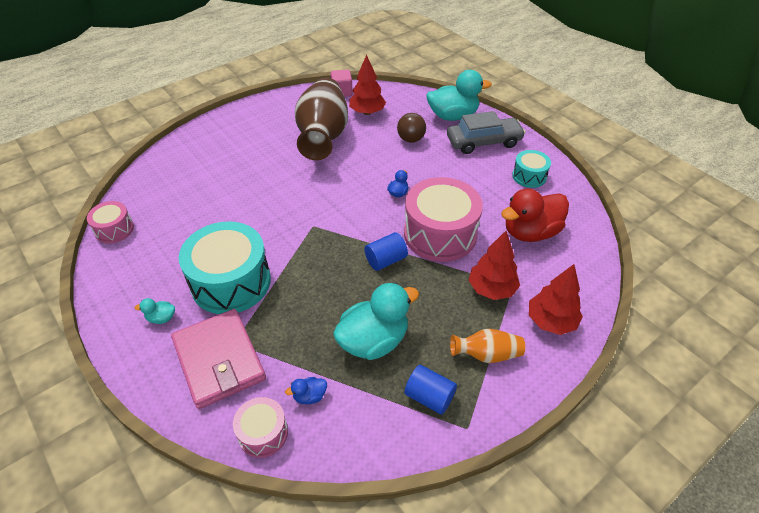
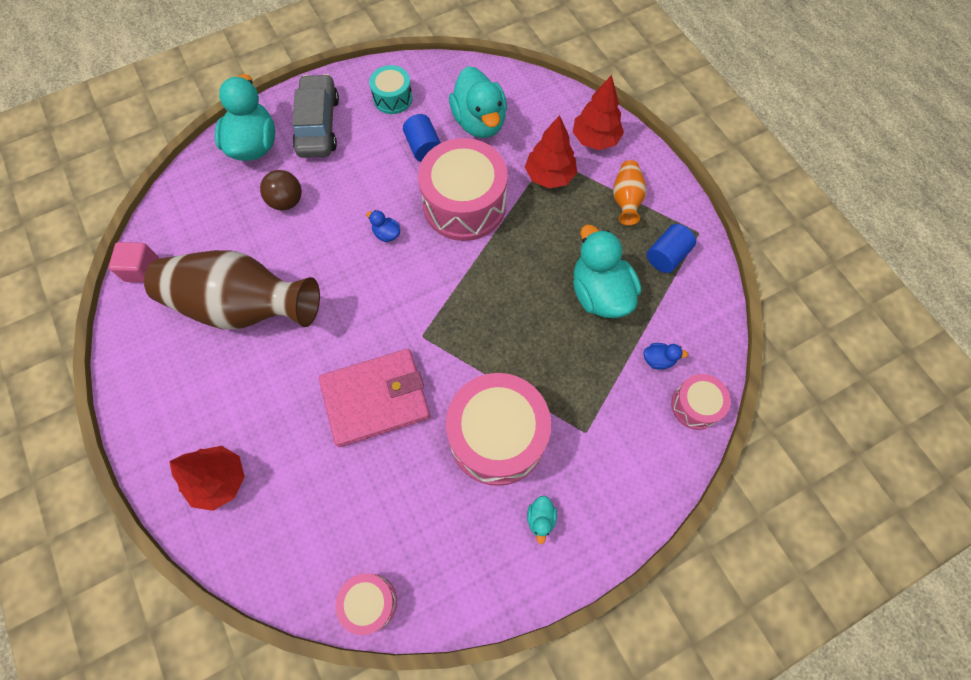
camera: 80 degrees left, 20 degrees up
(219, 360) = (607, 449): pink wallet -> pink wallet (375, 399)
(231, 282) = (497, 436): turquoise drum -> pink drum
(309, 396) = (658, 360): blue duck -> blue duck turned 75 degrees counterclockwise
(367, 112) = (207, 243): red tree -> red tree (220, 480)
(385, 260) = (493, 265): blue cylinder -> blue cylinder (423, 147)
(530, 232) = (479, 122): red duck -> turquoise duck

